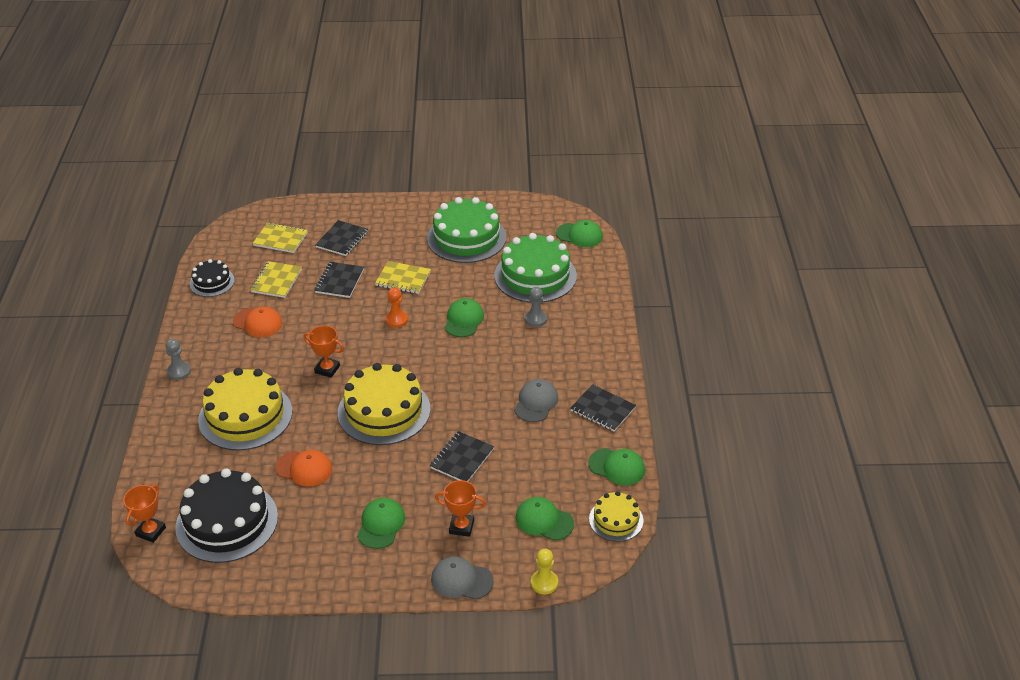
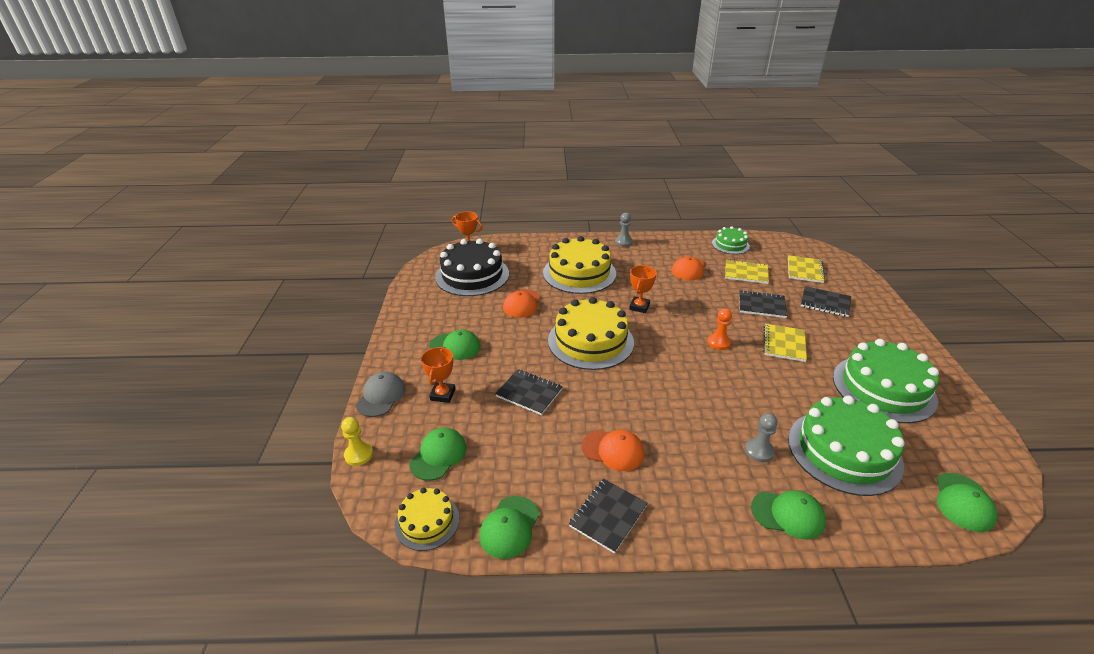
camera: 90 degrees right, 5 degrees down
(212, 282) = (730, 244): black cake -> green cake
(464, 320) = (735, 389): green cap -> green cap (788, 514)
(536, 402) = (613, 450): grey cap -> orange cap

